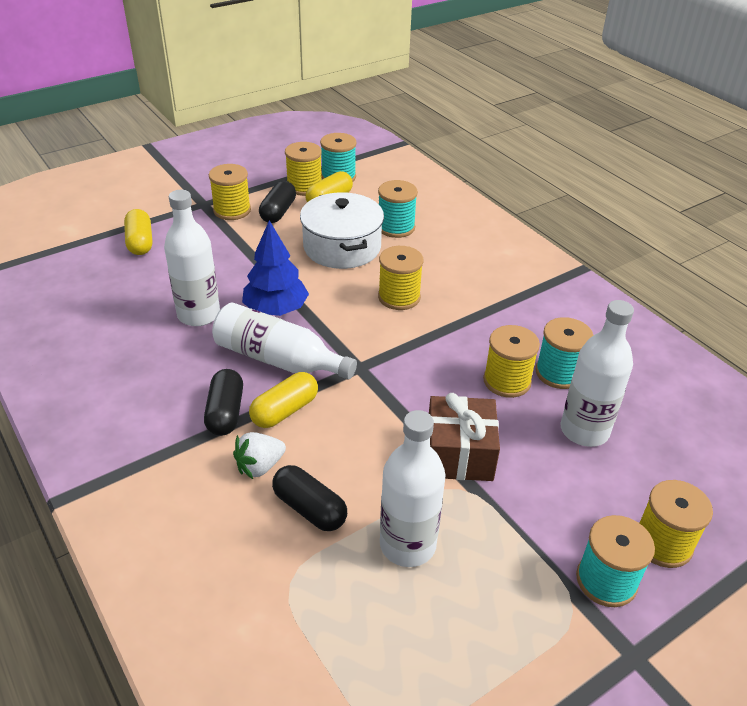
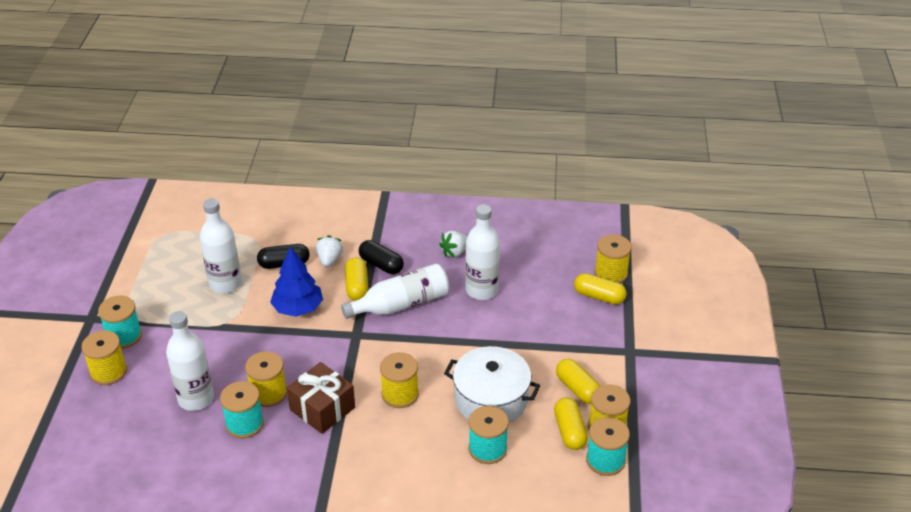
camera: 130 degrees right, 0 degrees up
(147, 364) = (455, 252): none -> white strawberry
(232, 210) = (604, 363): yellow spool -> yellow spool (611, 273)
(276, 309) = (451, 326): blue tree -> blue tree (298, 308)
(278, 212) = (577, 389): black capsule -> yellow capsule
(459, 454) = (248, 335): brown gift -> brown gift (322, 408)

